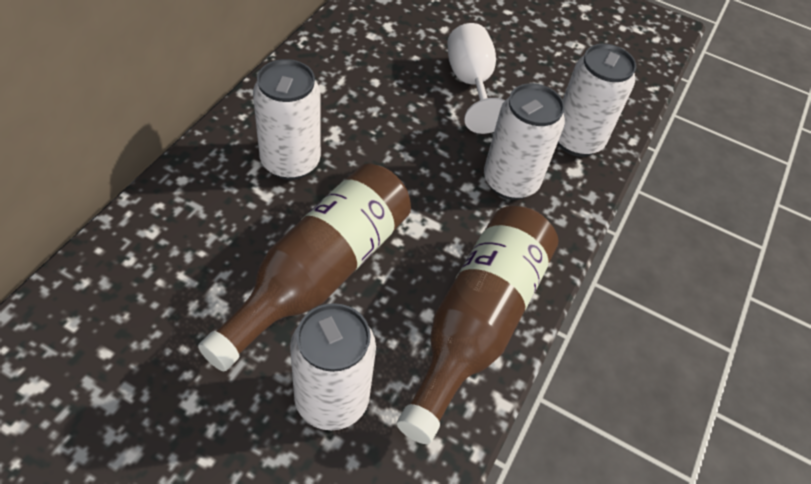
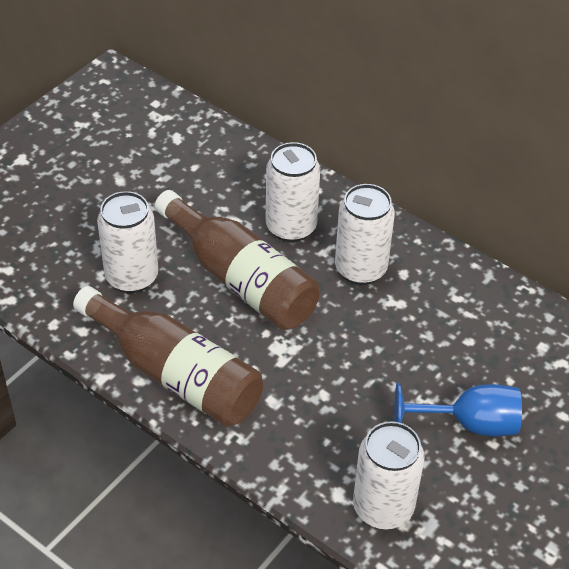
camera: 105 degrees right, 5 degrees down
(471, 84) = (469, 424): white goblet -> blue goblet
(510, 182) = (327, 431): white can -> white can (291, 227)

